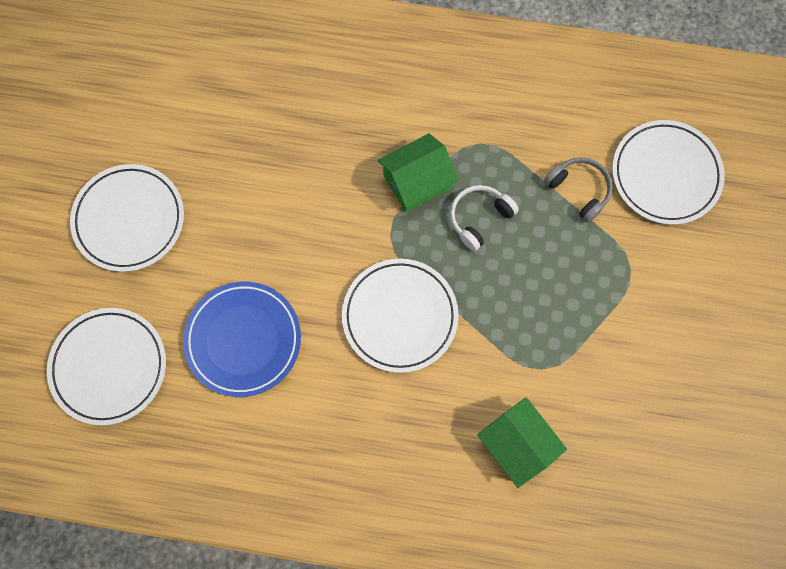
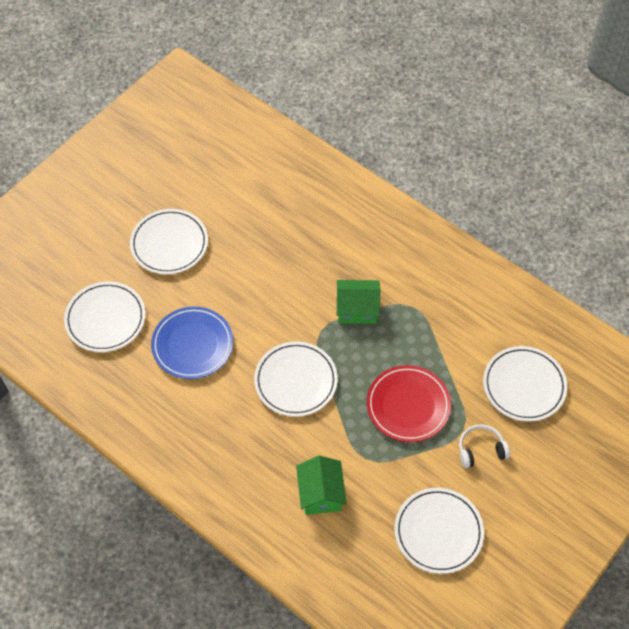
camera: 30 degrees right, 15 degrees down
(479, 218) = (383, 350): white headphones -> white headphones (481, 450)
(550, 273) = (408, 405): none -> red plate
(579, 190) = (459, 366): grey headphones -> none
(679, 413) = (438, 532): none -> white plate

